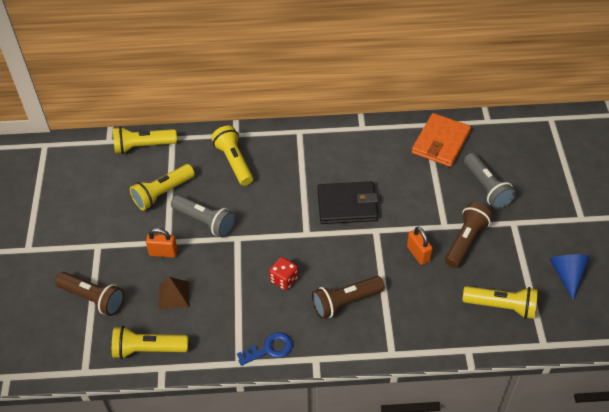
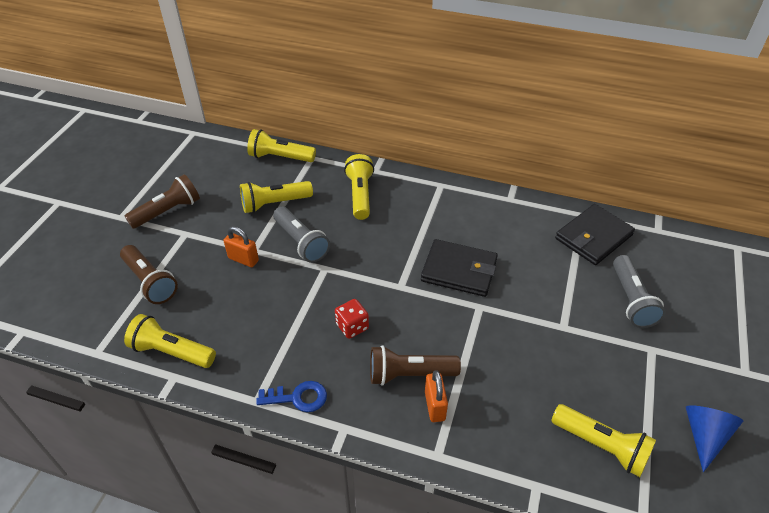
camera: 20 degrees right, 5 degrees down
(174, 295) = (229, 305): brown pyramid -> none
(418, 254) = (519, 348): orange padlock -> orange padlock (434, 406)
(440, 142) = (593, 237): orange wallet -> black wallet
(465, 241) = (583, 352): brown flashlight -> brown flashlight (168, 211)

